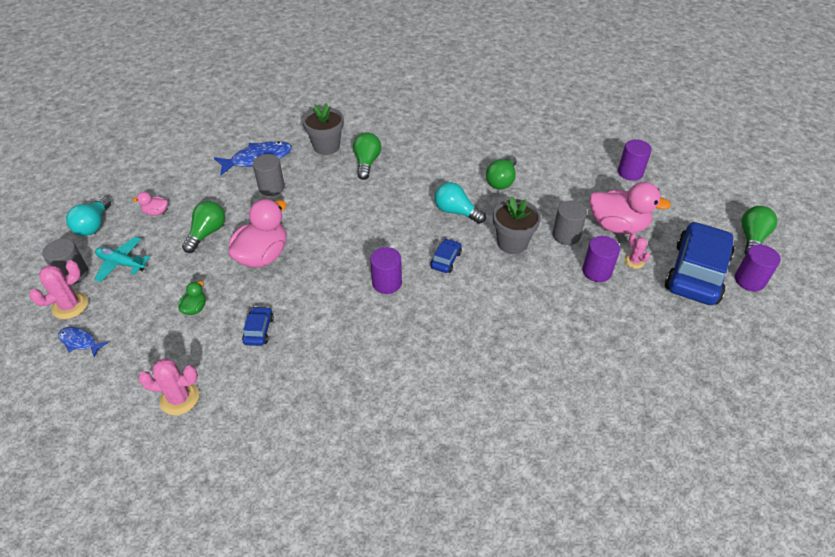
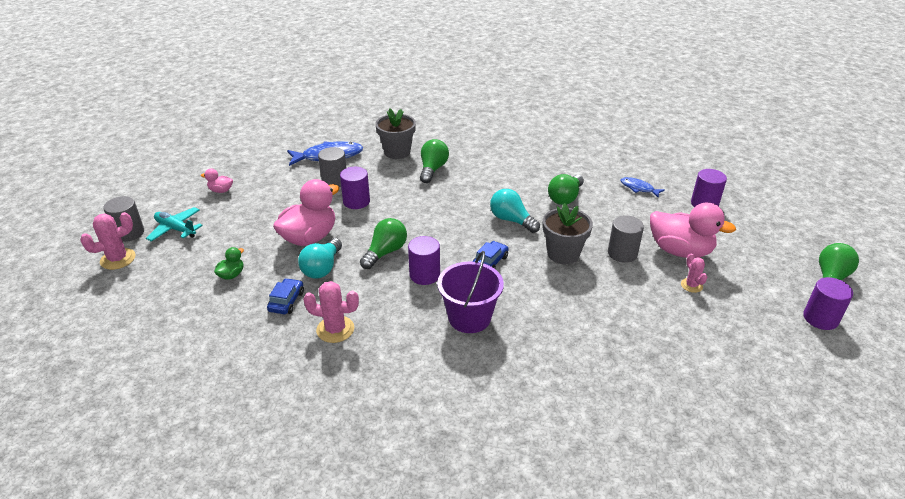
camera: 10 degrees right, 10 degrees down
(80, 342) = (116, 290): blue fish -> blue fish (639, 188)
(94, 225) = (161, 195): turquoise light bulb -> turquoise light bulb (322, 268)
(179, 398) = (192, 351): pink cactus -> pink cactus (335, 329)
(207, 233) = (262, 213): green light bulb -> green light bulb (385, 252)
(440, 323) = (469, 318): none -> purple bucket
(596, 271) = (648, 290): purple cylinder -> purple cylinder (356, 201)
(696, 273) = (759, 304): blue car -> none

